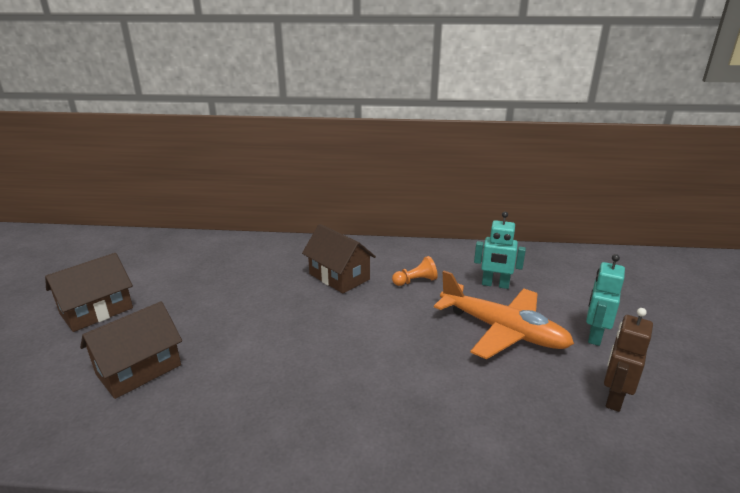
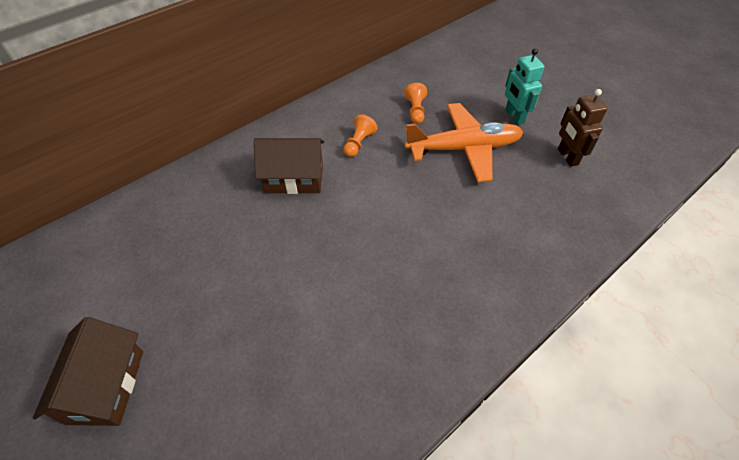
camera: 45 degrees left, 25 degrees up
(139, 369) = (254, 394): brown house -> none
(495, 285) = (415, 111): turquoise robot -> orange pawn

